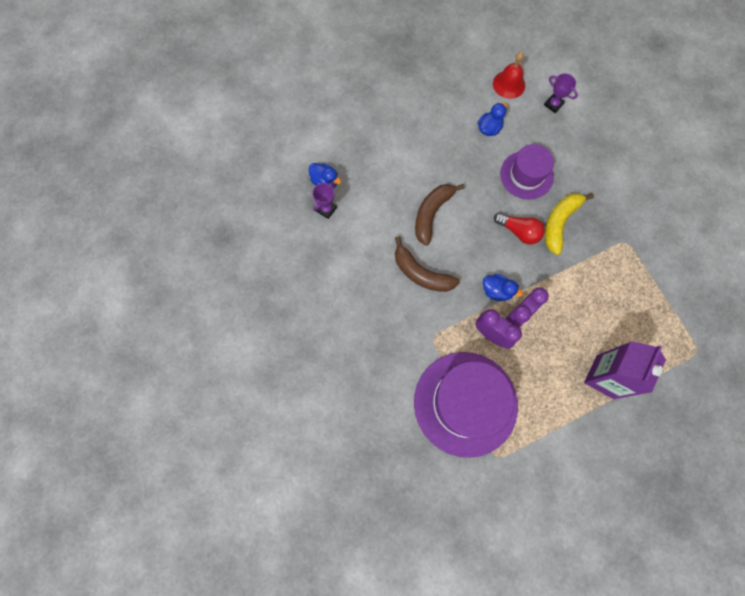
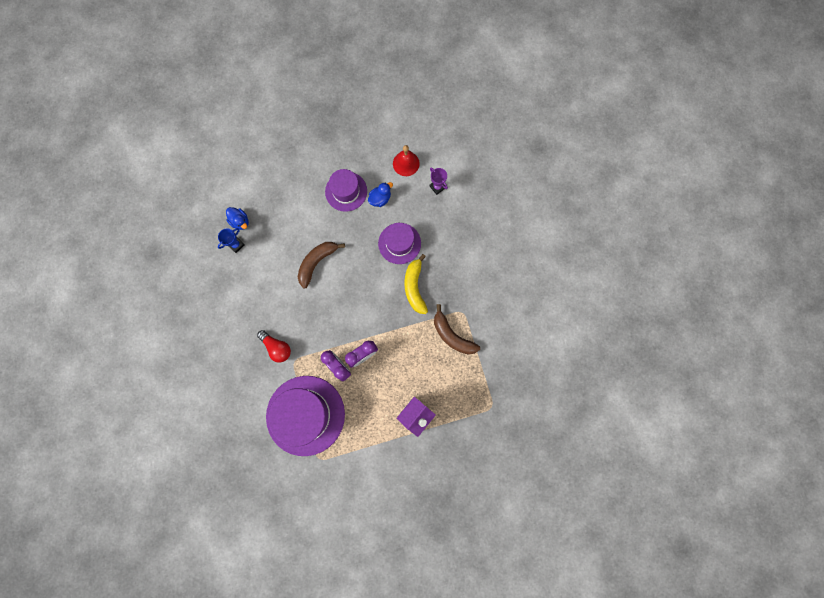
camera: 10 degrees right, 5 degrees up
(326, 209) = (236, 245): purple trophy -> blue trophy
(421, 273) = (297, 309): brown banana -> brown banana (452, 335)
(446, 126) = (346, 191): none -> purple hat
(497, 291) = (351, 333): blue duck -> none
(519, 231) = (381, 289): red light bulb -> red light bulb (277, 347)
(559, 223) = (415, 287): yellow banana -> yellow banana turned 45 degrees counterclockwise

